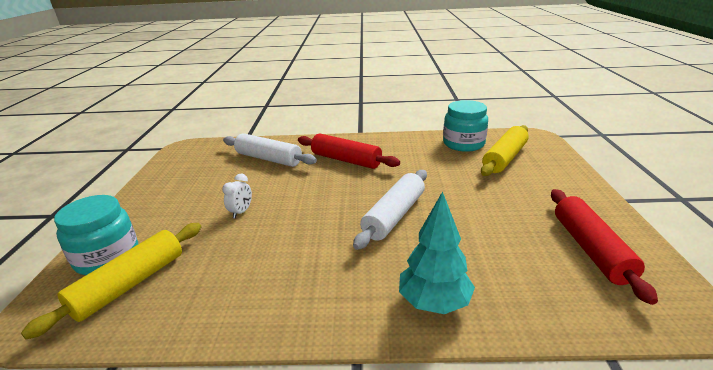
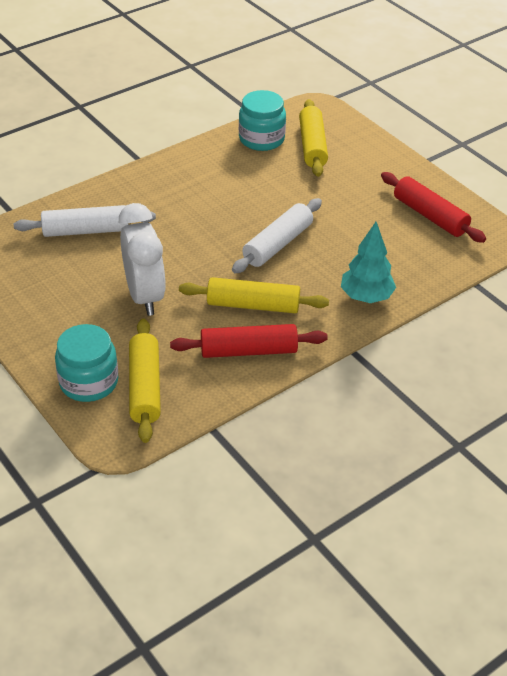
camera: 40 degrees left, 15 degrees up
(241, 212) = (145, 296): white clock -> white clock, size x2.40
(310, 257) = (253, 305): none -> yellow rolling pin
(346, 160) = (170, 202): red rolling pin -> red rolling pin (248, 350)
(394, 216) = (278, 244): white rolling pin -> white rolling pin turned 45 degrees clockwise

